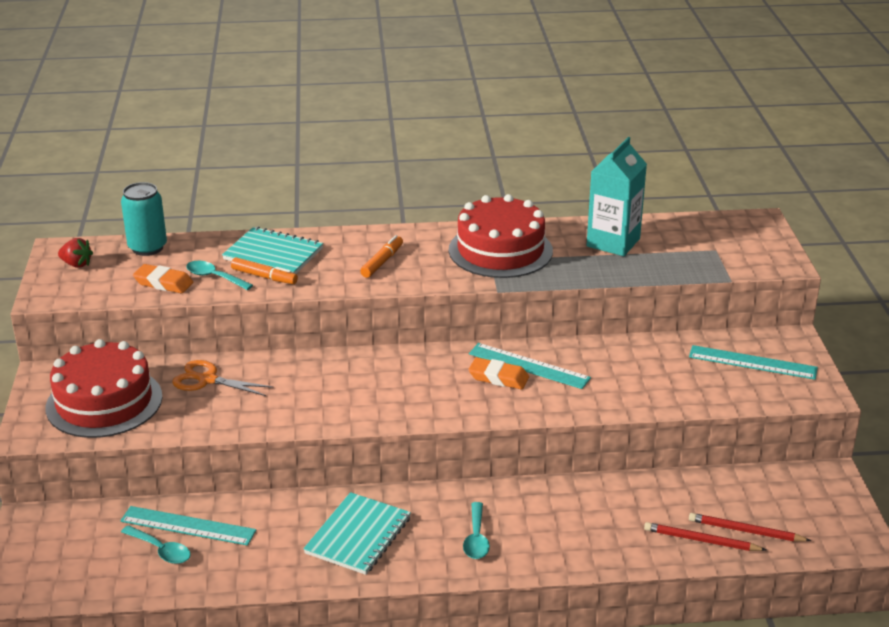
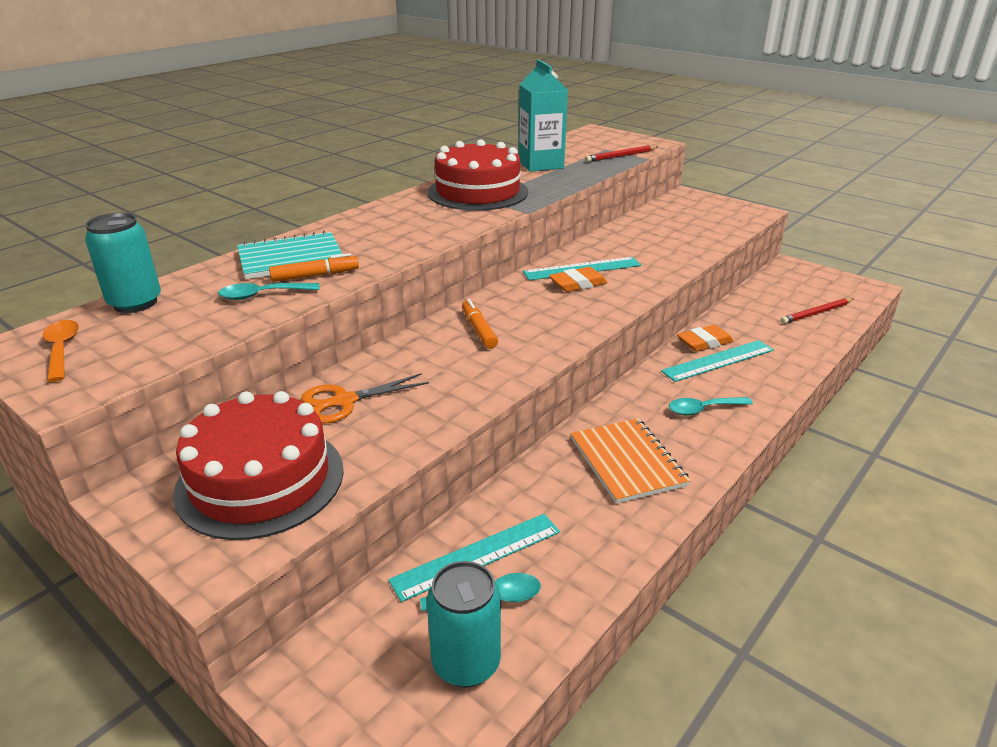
camera: 45 degrees left, 0 degrees up
(76, 264) = (62, 349): red strawberry -> orange spoon
(105, 570) = (466, 663): none -> turquoise can
(163, 283) = (211, 321): orange eraser -> orange eraser (704, 342)
(358, 535) = (627, 462): turquoise notebook -> orange notebook
(382, 262) = (402, 228): orange marker -> orange marker (478, 330)
(476, 538) = (703, 409): turquoise spoon -> turquoise spoon turned 120 degrees clockwise
(701, 540) = (810, 331): red pencil -> red pencil (621, 156)
(752, 362) = (694, 212): turquoise ruler -> turquoise ruler (718, 360)

